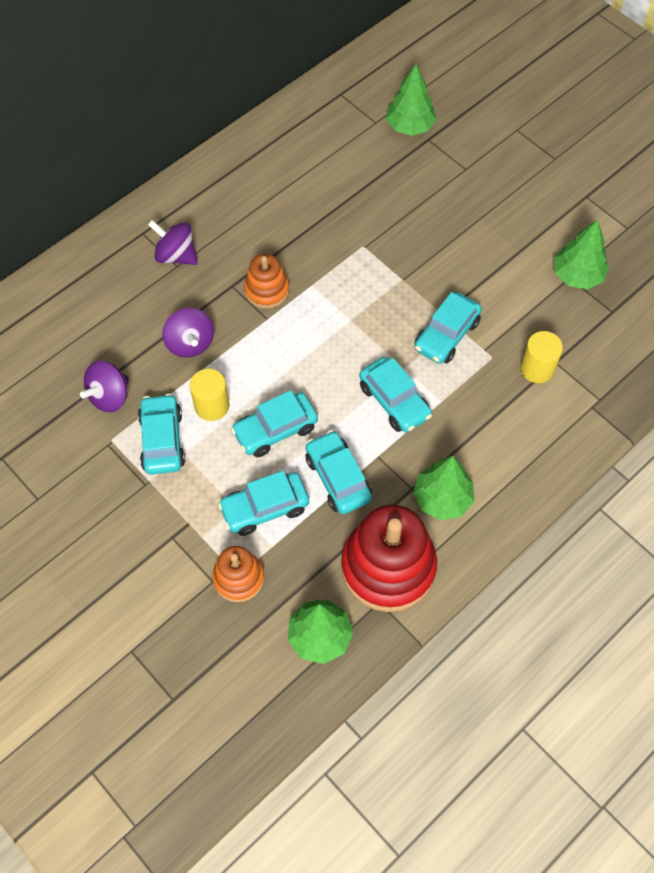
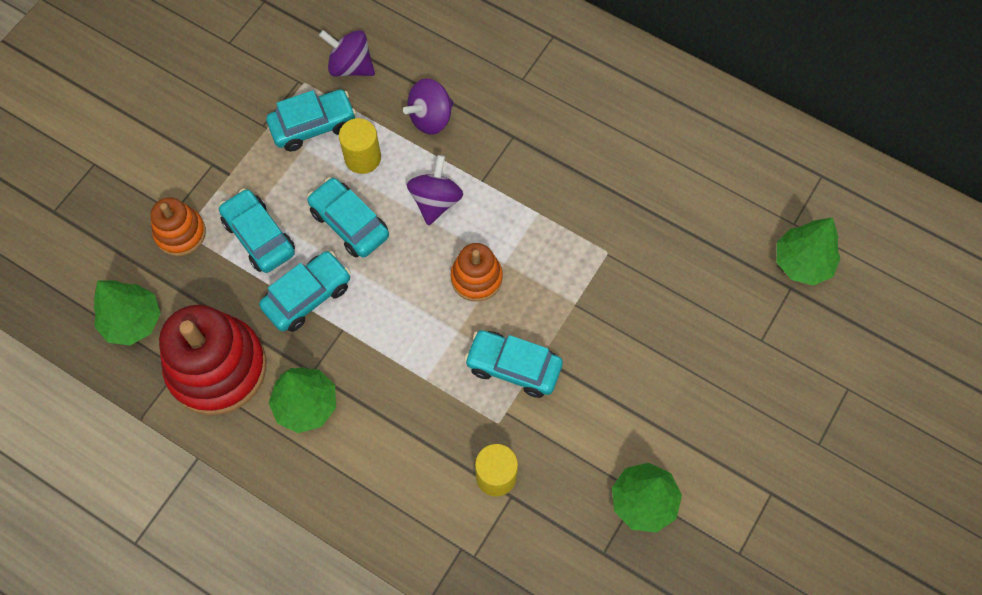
camera: 75 degrees right, 5 degrees up
(176, 255) = (534, 74): purple spinning top -> purple spinning top (436, 201)
(266, 290) = (517, 171): orange stacking toy -> orange stacking toy (476, 278)
(394, 401) = (413, 331): turquoise car -> none

